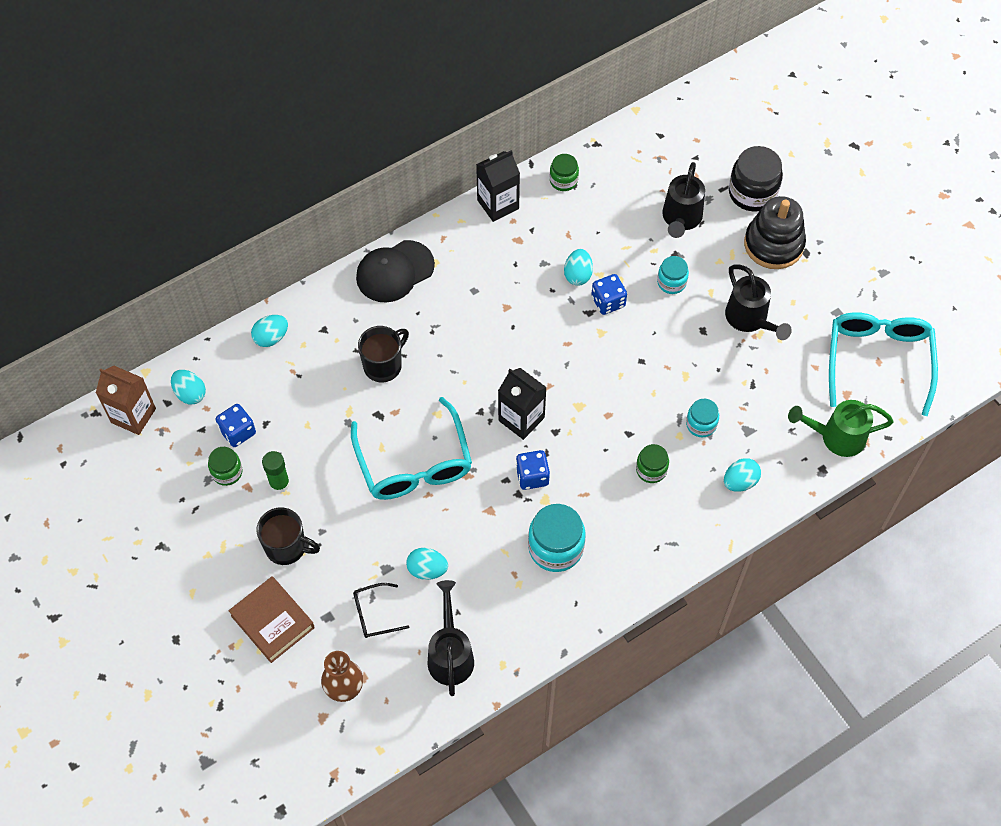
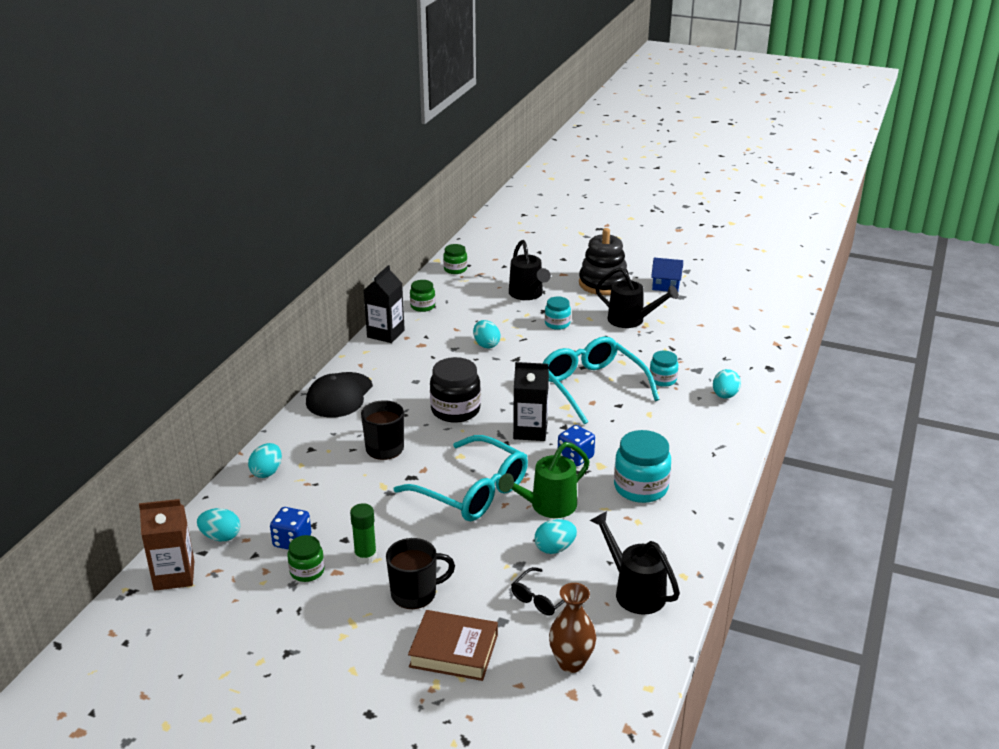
camera: 35 degrees left, 30 degrees down
(608, 302) = (524, 349): blue dice -> none
(651, 470) = (657, 416): green jar -> green jar (455, 269)
(752, 193) = (561, 268): black jar -> black jar (455, 410)
(836, 285) = (666, 286): none -> blue house
(836, 437) = (757, 349): green watering can -> green watering can (548, 506)
(878, 361) = (735, 307): turquoise glasses -> turquoise glasses (592, 386)

